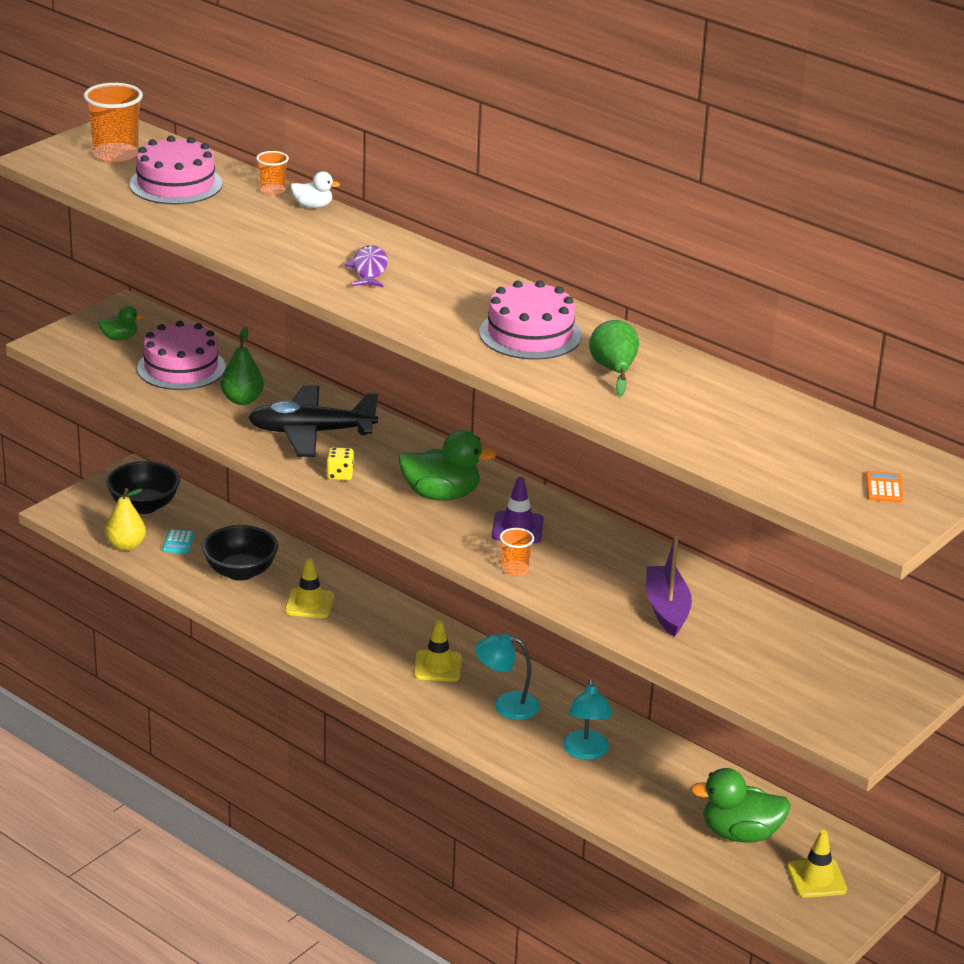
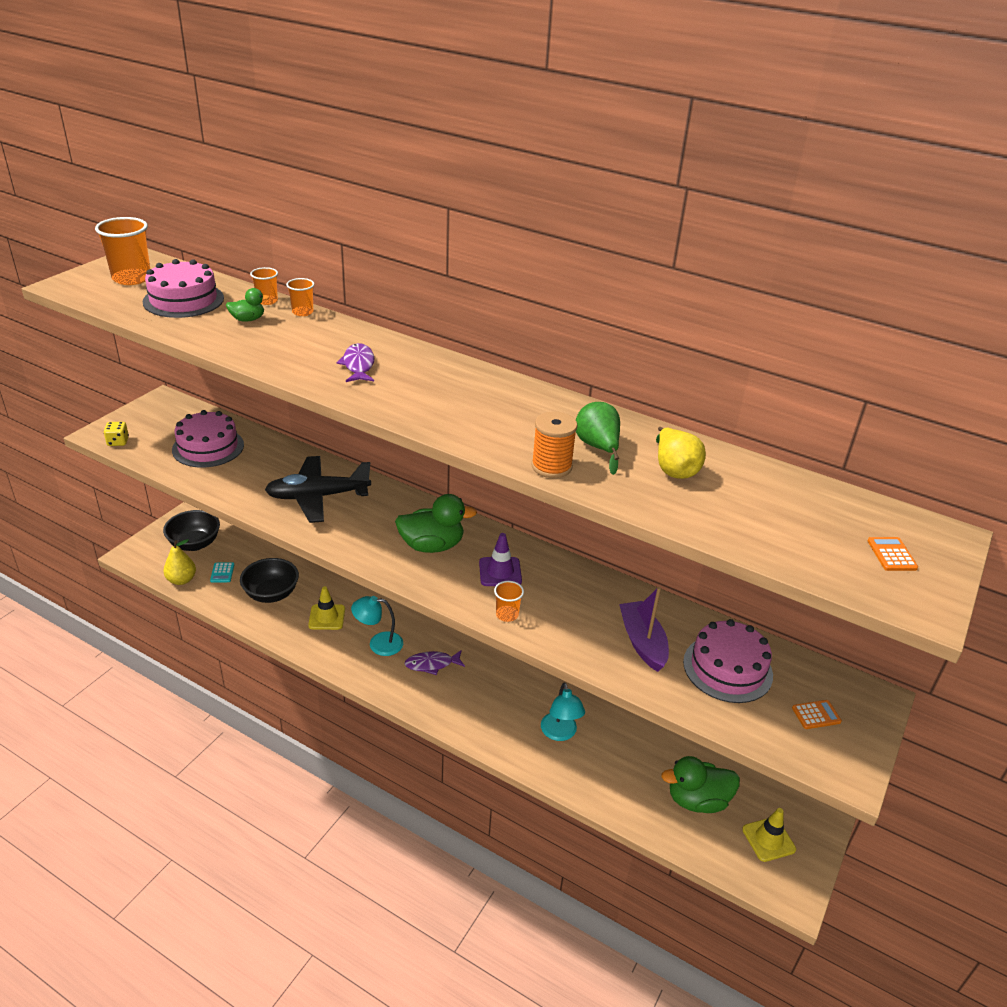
camera: 10 degrees left, 5 degrees up
(119, 338) = (157, 425): green duck -> green duck (248, 319)
(242, 400) = (259, 472): green pear -> none
(313, 206) = (302, 312): white duck -> orange cup
(339, 475) = (346, 535): yellow dice -> yellow dice (118, 442)
(437, 666) = (432, 664): yellow traffic cone -> purple fish
(506, 705) = (490, 694): turquoise lamp -> turquoise lamp (378, 643)
(530, 334) = (513, 417): pink cake -> pink cake (727, 668)
(556, 384) = (551, 466): none -> orange spool
(689, 397) = (674, 469): none -> yellow pear
(843, 691) = (816, 715): none -> orange calculator

